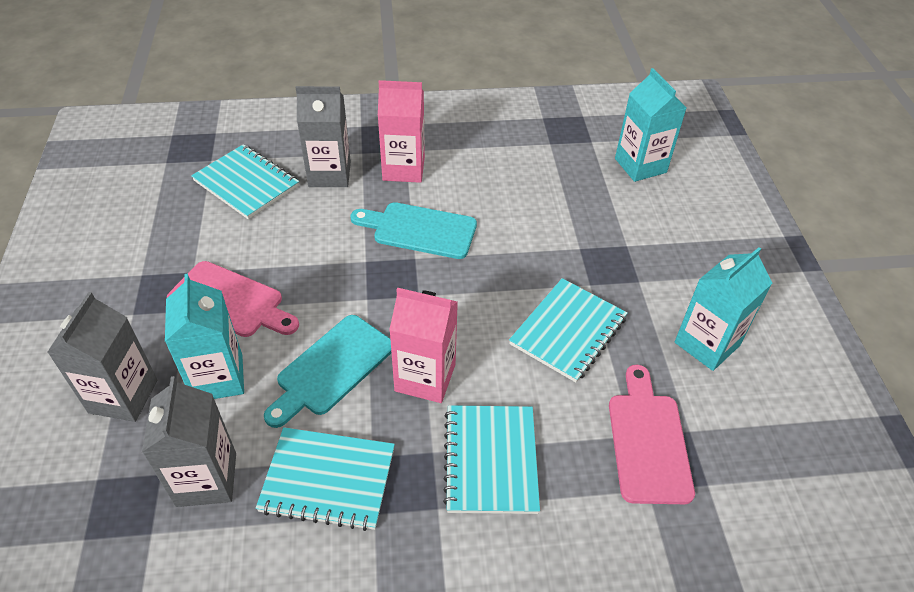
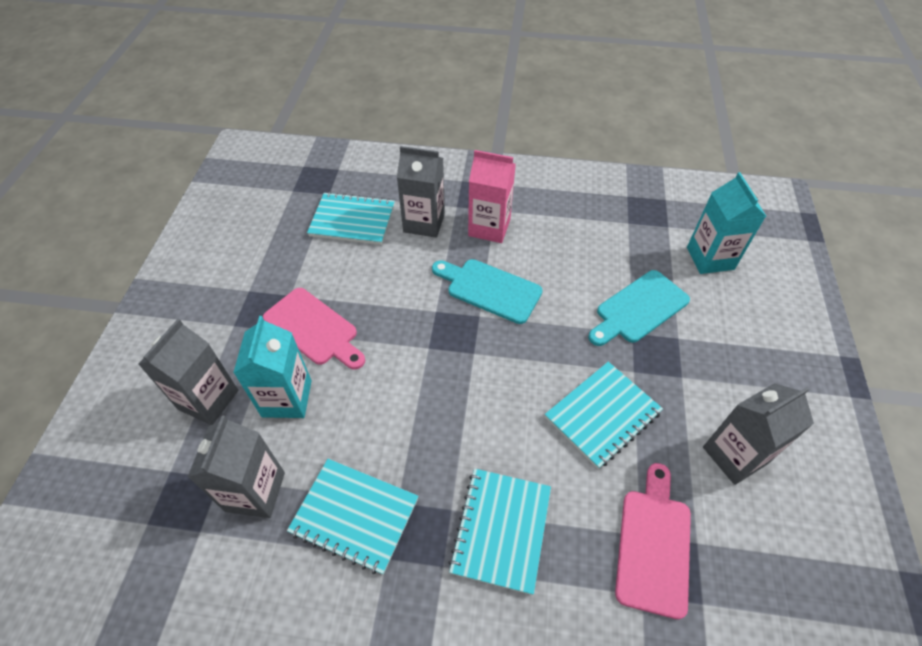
camera: 15 degrees right, 5 degrees up
(246, 183) = (352, 220): turquoise notebook -> turquoise notebook turned 45 degrees counterclockwise
(331, 368) = (382, 409): turquoise cutting board -> turquoise cutting board (639, 308)
(425, 377) = (461, 435): pink carton -> none
(707, 344) = (734, 455): turquoise carton -> grey carton

